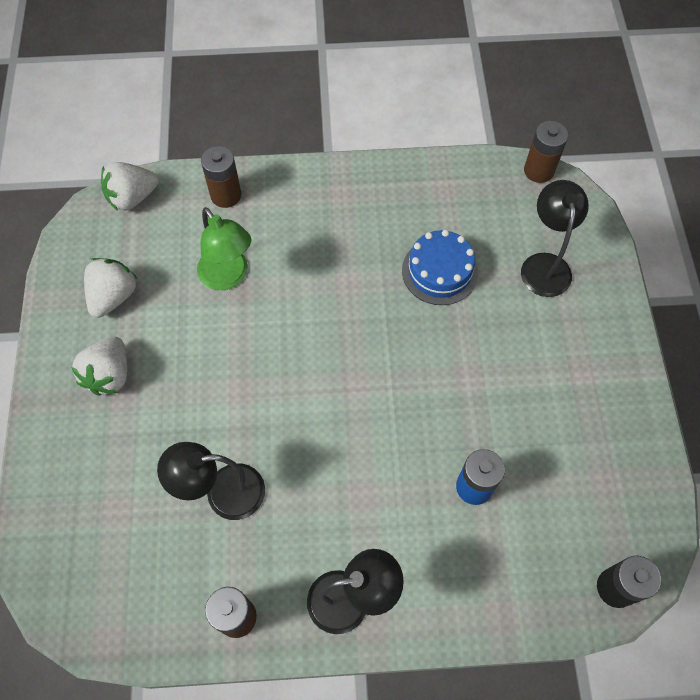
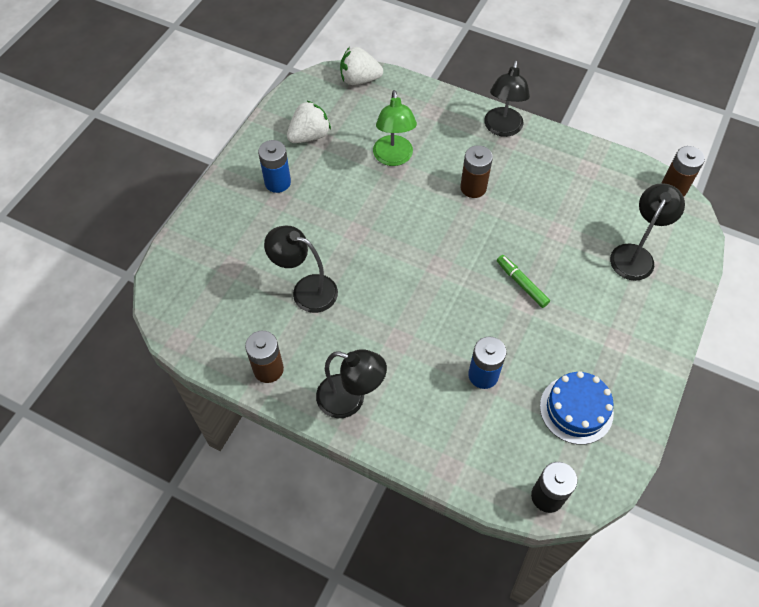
camera: 30 degrees right, 5 degrees down
(109, 375) = (277, 182): white strawberry -> blue battery
(226, 195) = (424, 105): brown battery -> brown battery (473, 188)
(328, 184) = (502, 129): none -> black lamp
(439, 271) = (549, 222): blue cake -> blue cake (576, 409)
(452, 358) = (521, 284): none -> green marker

